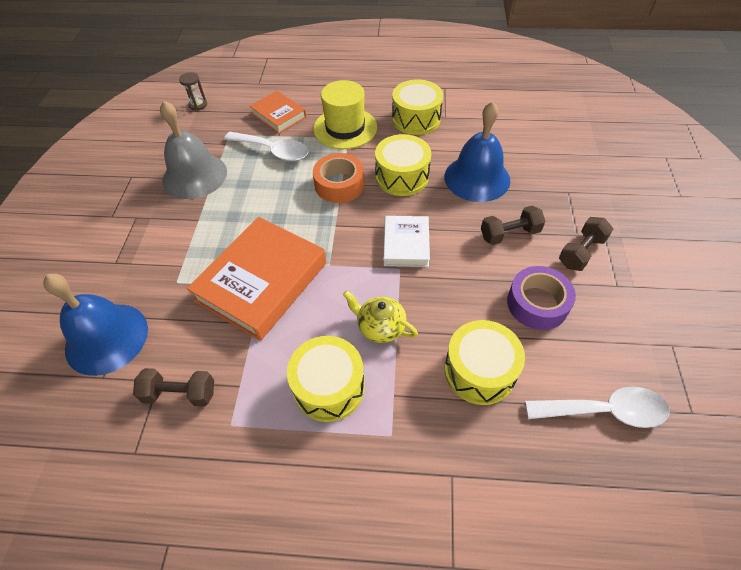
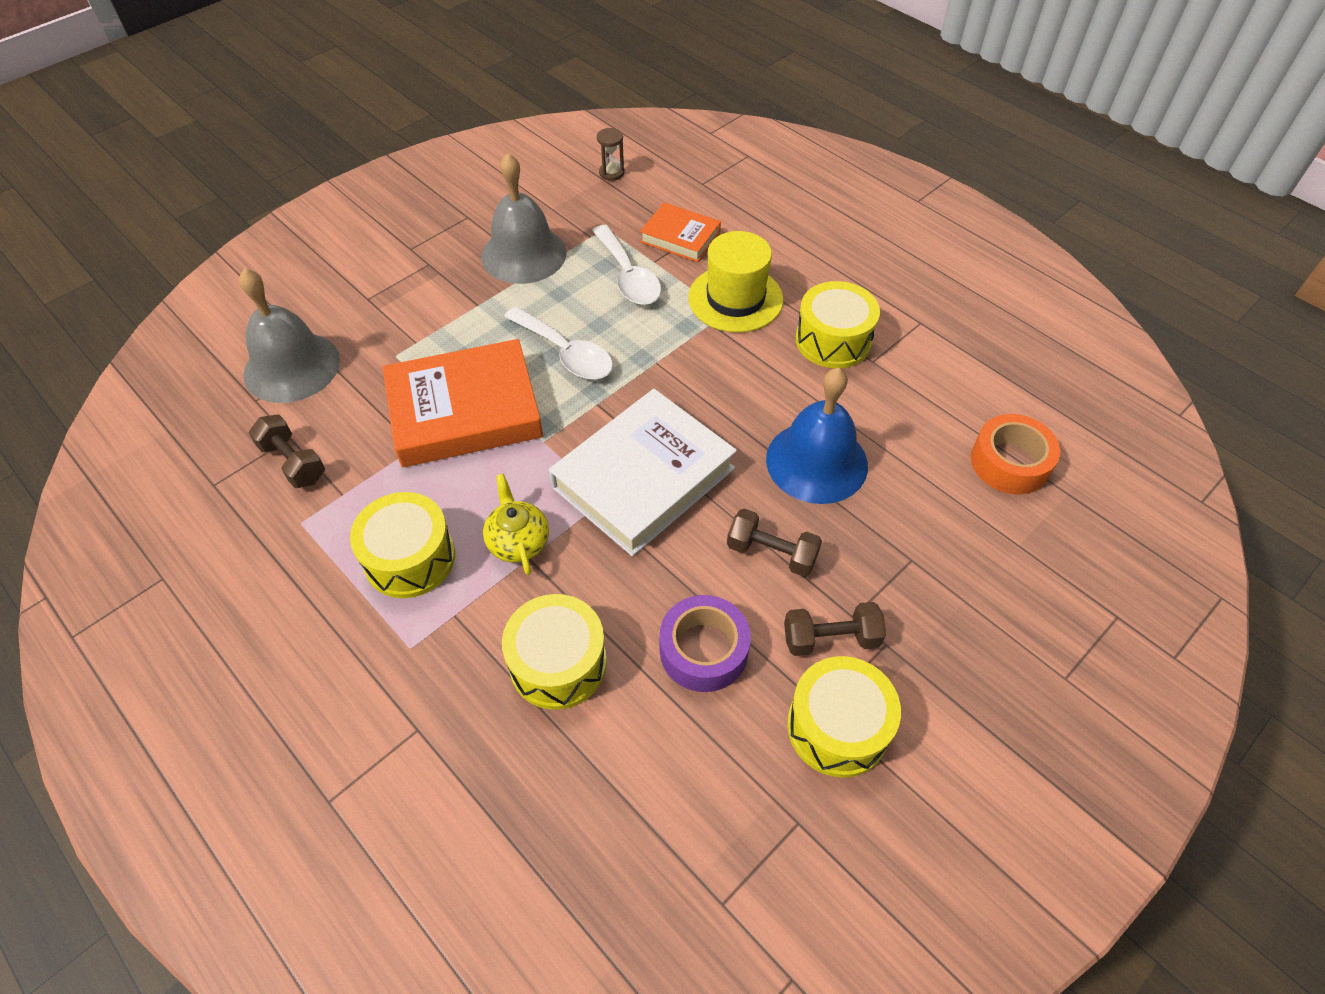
camera: 40 degrees right, 0 degrees up
(106, 338) = (292, 367): blue bell -> grey bell
(278, 115) = (680, 237): orange book -> orange book turned 60 degrees counterclockwise
(339, 184) = (652, 361): orange tape -> orange tape (1009, 462)
(402, 176) = (731, 399): yellow drum -> yellow drum (837, 727)
(406, 244) = (643, 478): white book -> white book, size x1.84
(605, 411) = (631, 813): white spoon -> white spoon (566, 353)

